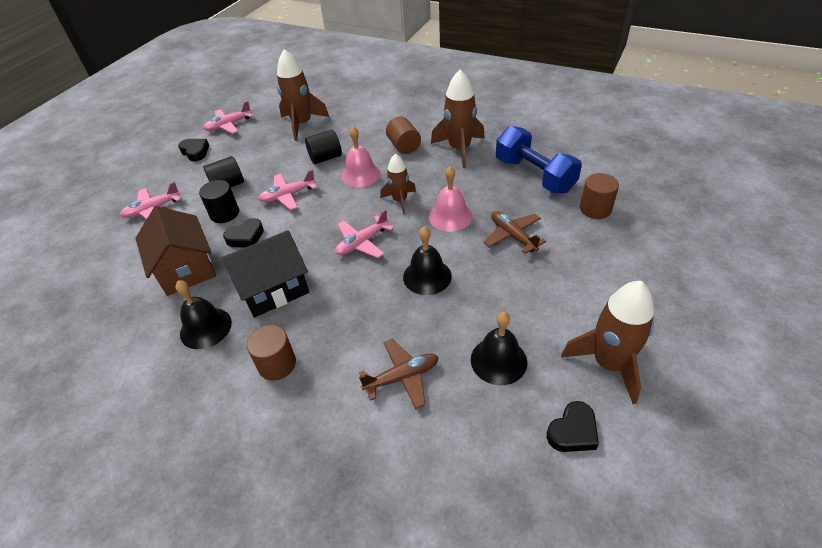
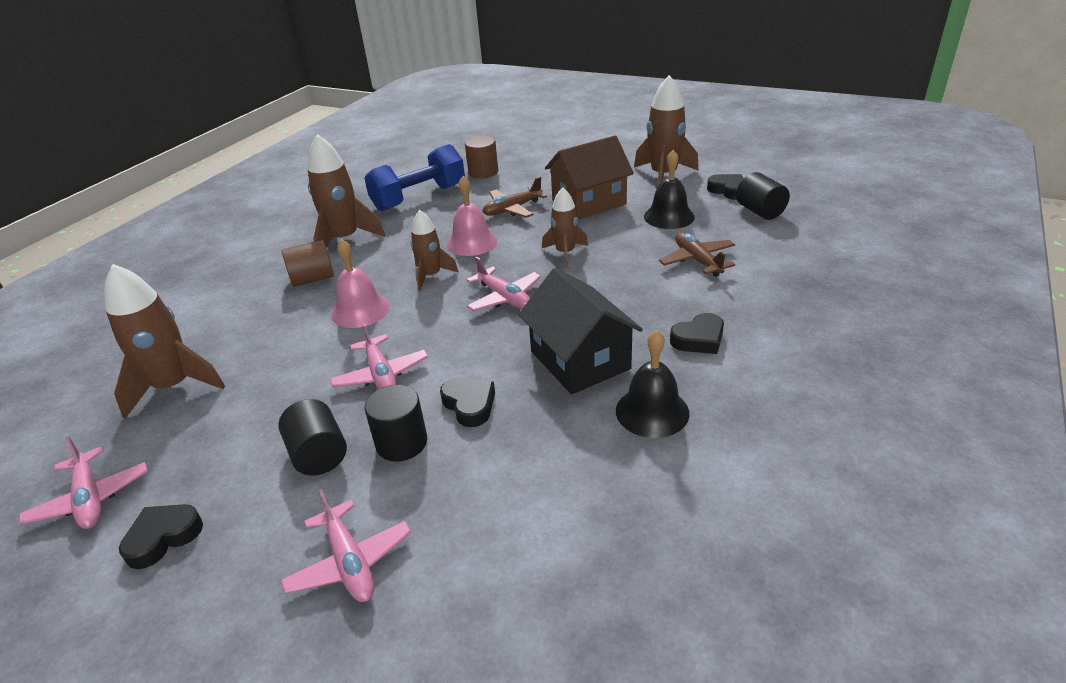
camera: 90 degrees left, 10 degrees down
(185, 268) = (532, 463): brown house -> brown house (589, 202)
(277, 364) = (698, 339): brown cylinder -> black heart
(325, 158) = (298, 347): black cylinder -> black cylinder (760, 211)
(427, 276) = (565, 253): black bell -> brown rocket

